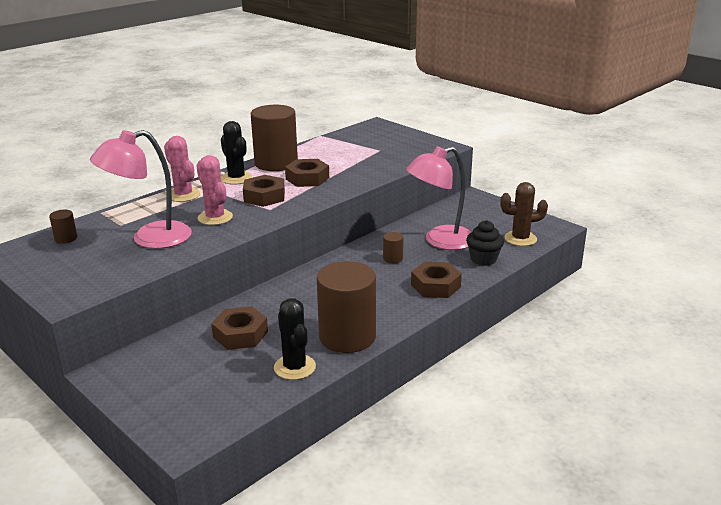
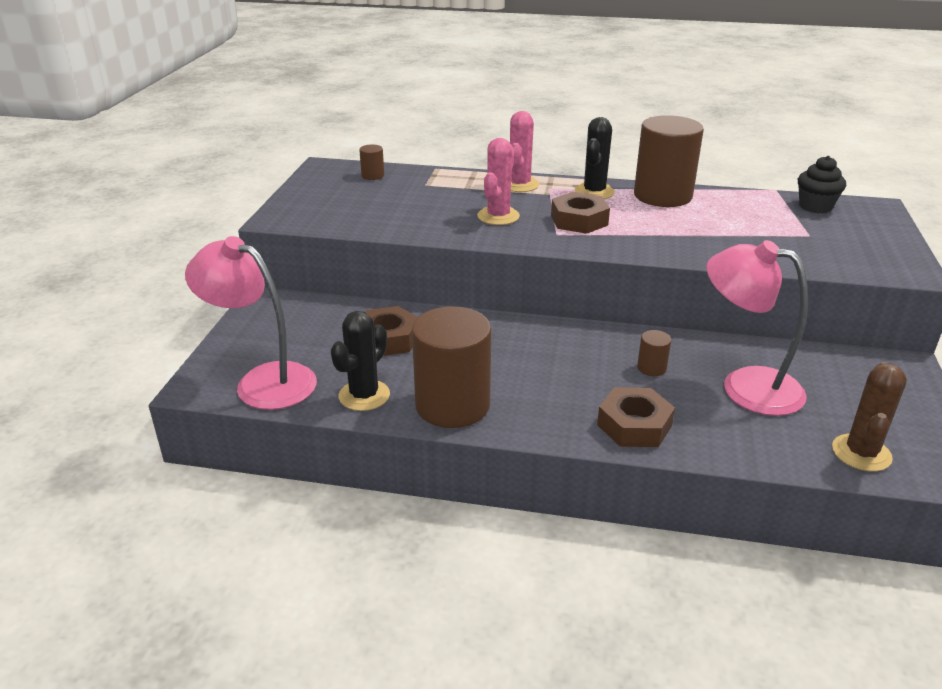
camera: 55 degrees right, 5 degrees up
(150, 239) = (417, 206): pink lamp -> pink lamp (263, 381)
(307, 178) = (658, 225): brown nut -> none
(483, 259) = (754, 440): black cupcake -> black cupcake (815, 207)
(520, 239) = (861, 453): brown cactus -> brown cactus turned 60 degrees clockwise

